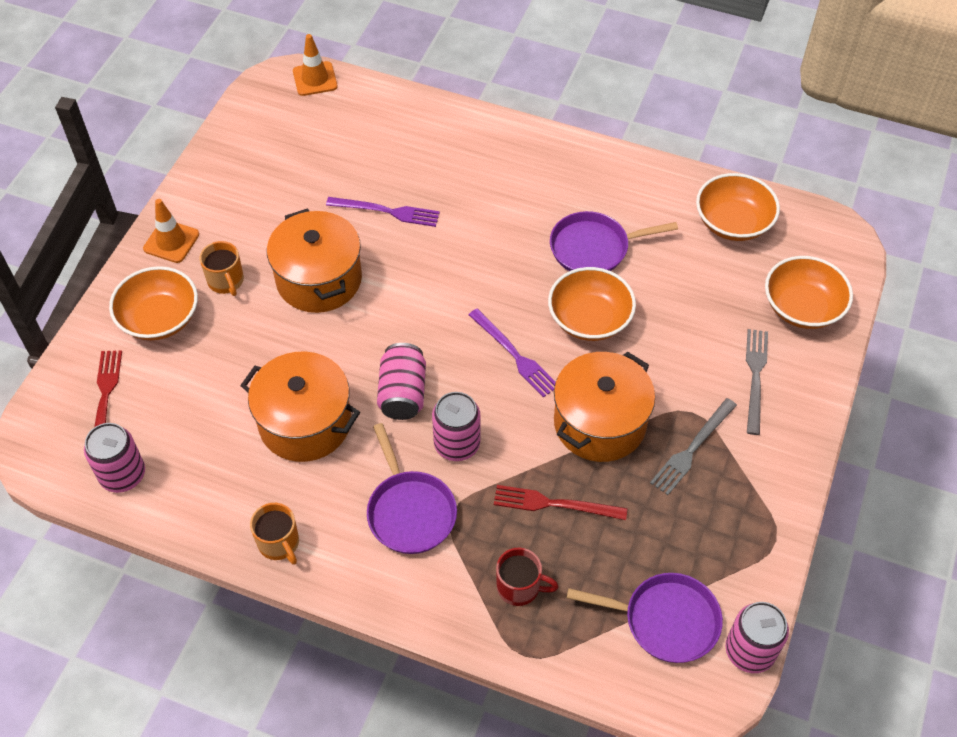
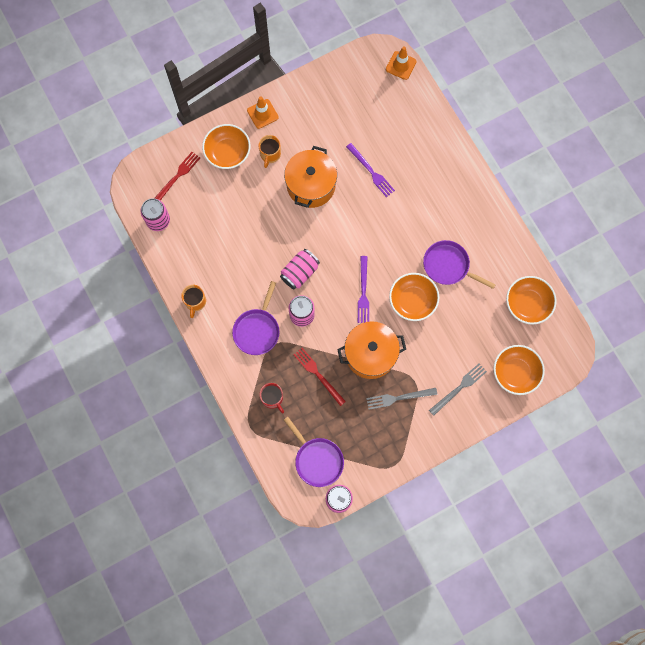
camera: 40 degrees right, 20 degrees up
(305, 423) = (248, 254): orange pot -> none

